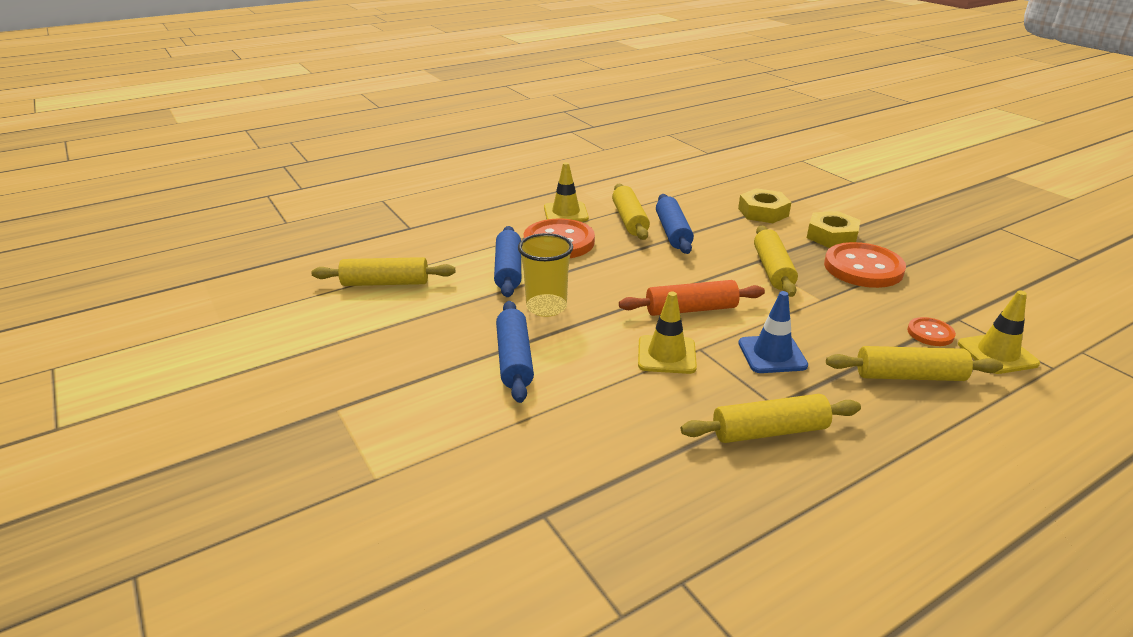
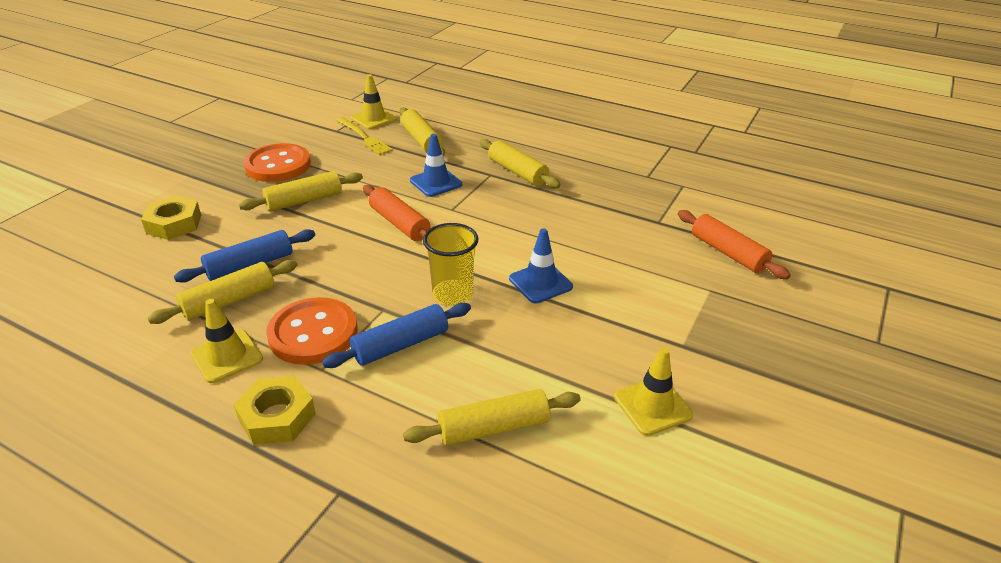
camera: 120 degrees left, 5 degrees up
(385, 283) = (494, 428): yellow rolling pin -> yellow rolling pin turned 75 degrees counterclockwise
(414, 545) = (728, 253): none -> orange rolling pin
(514, 359) = (540, 283): blue rolling pin -> blue traffic cone
(666, 355) = (472, 220): yellow traffic cone -> yellow traffic cone (652, 406)
(831, 236) = (220, 184): yellow nut -> yellow nut (277, 417)
(930, 333) = (364, 137): orange button -> yellow fork

